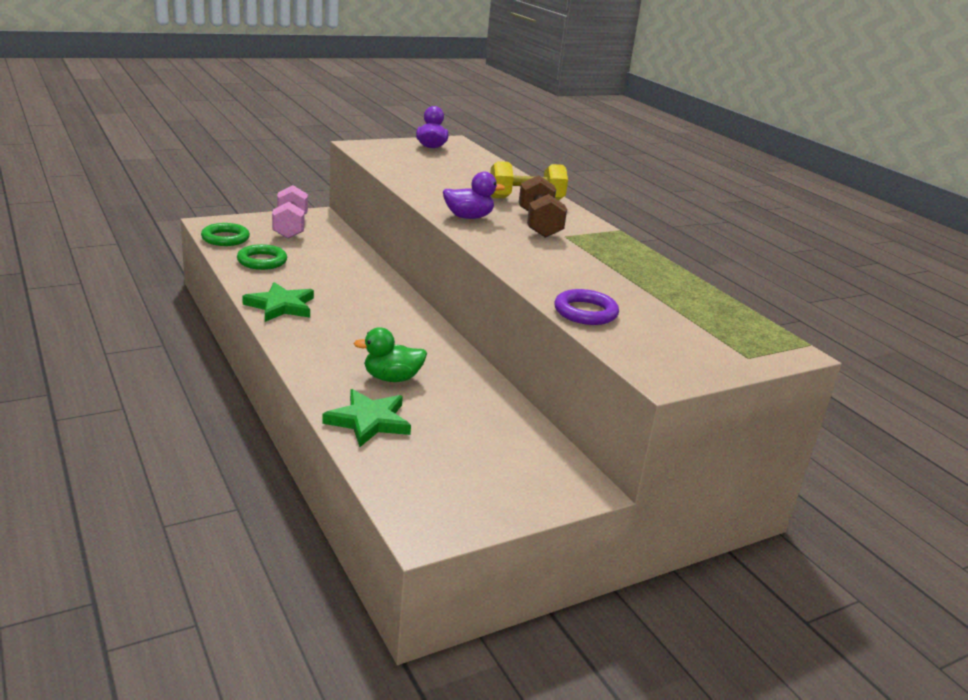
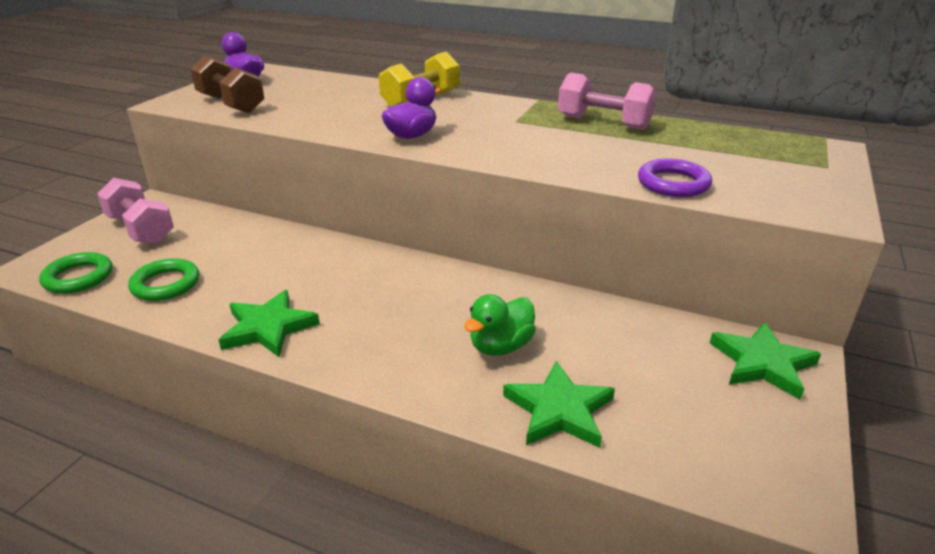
camera: 35 degrees left, 5 degrees up
(539, 224) = (477, 119): brown dumbbell -> brown dumbbell (231, 104)
(548, 475) = (762, 363): none -> green star
(632, 262) = (603, 123): none -> pink dumbbell

